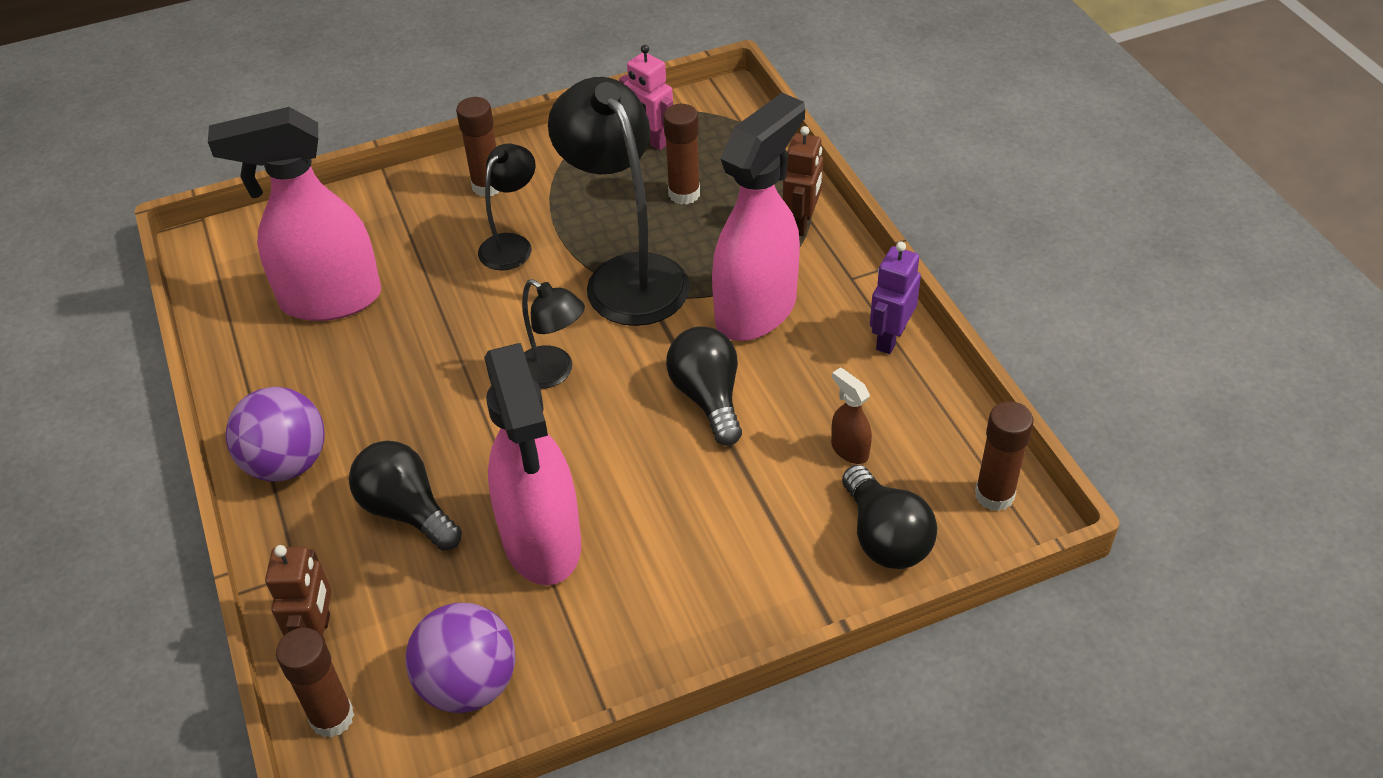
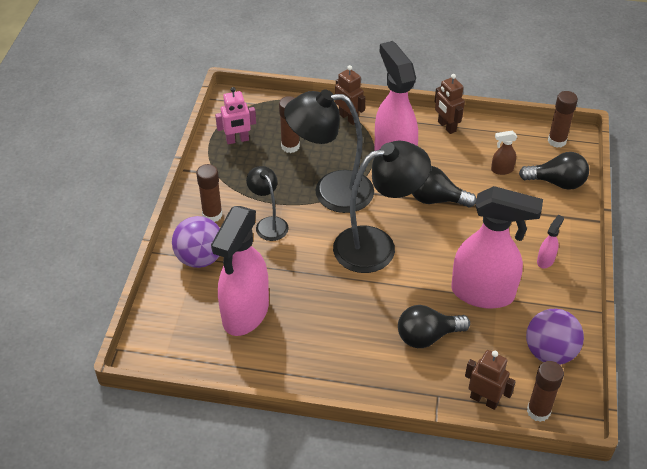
camera: 60 degrees left, 0 degrees up
(287, 463) = (358, 374): purple ball -> purple ball (200, 258)
(553, 373) = (377, 246): black lamp -> black lamp, size x1.86
(678, 596) = (545, 260): none -> pink spray bottle
(890, 338) = (446, 126): purple robot -> brown robot

